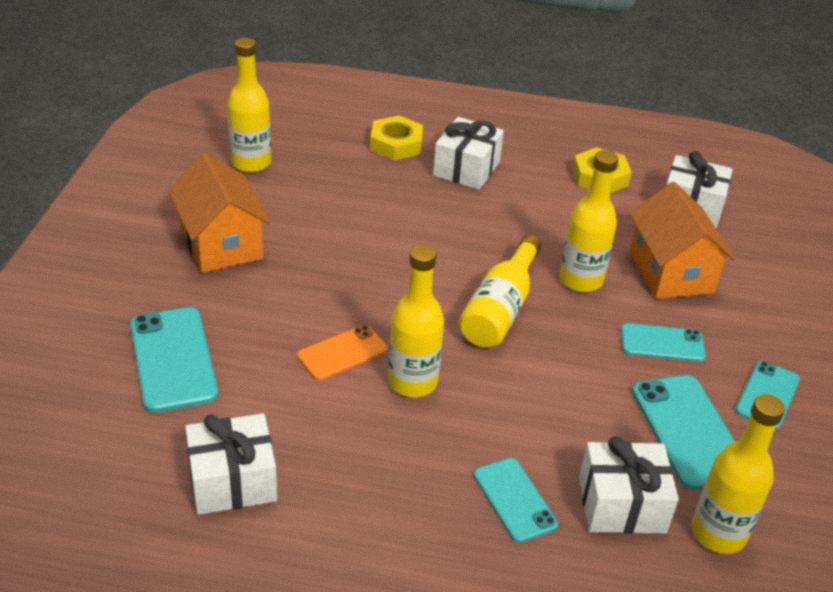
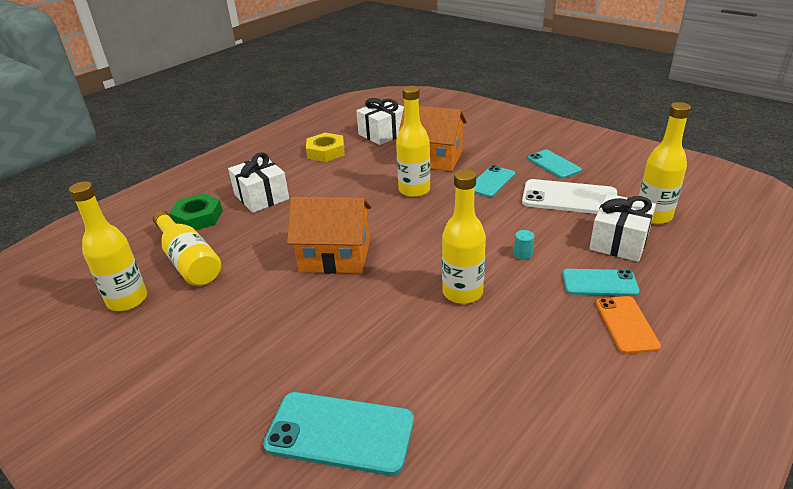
camera: 55 degrees left, 5 degrees down
(221, 243) = (214, 351): orange house -> orange house (335, 256)
(232, 481) = (518, 434): white gift -> none
(342, 353) = (407, 319): orange phone -> orange phone (626, 324)
(396, 144) = (198, 217): yellow nut -> green nut
(500, 309) = (416, 230): yellow bottle -> yellow bottle (189, 261)
(521, 415) = (523, 254): none -> turquoise cylinder
(689, 431) = (569, 198): turquoise phone -> white phone

